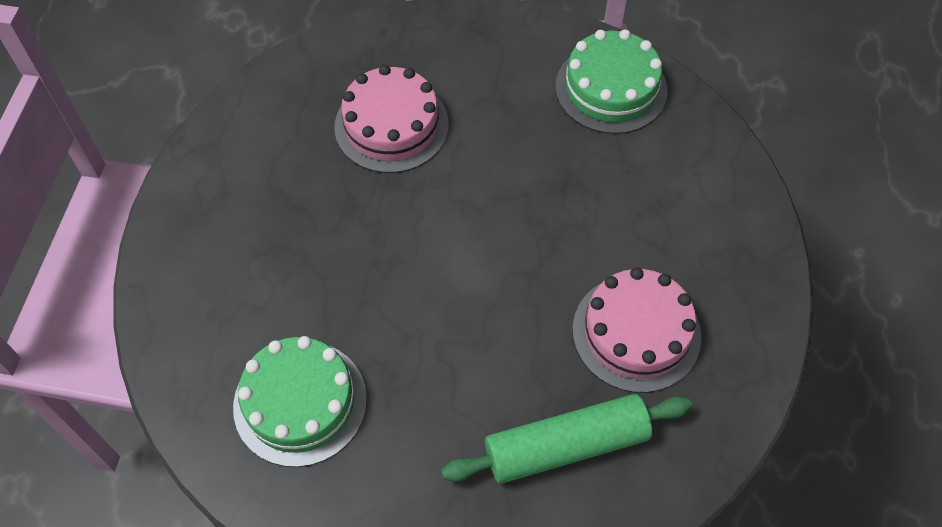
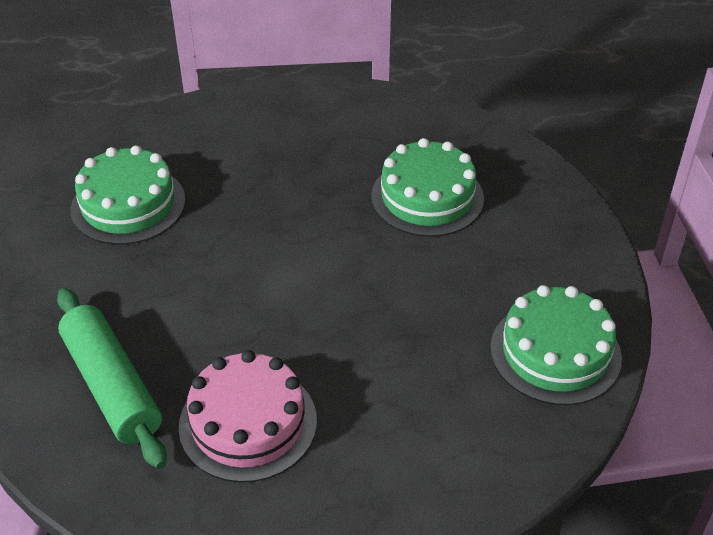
camera: 75 degrees right, 15 degrees down
(391, 125) = (427, 197): pink cake -> green cake

